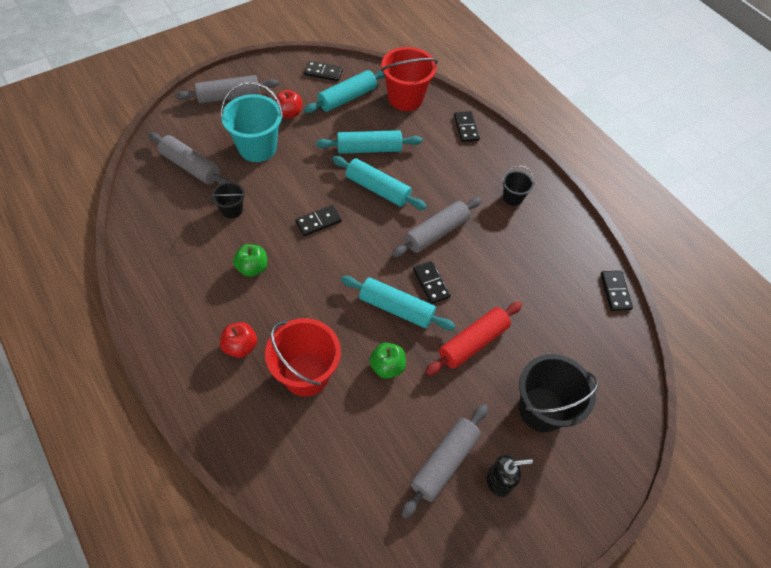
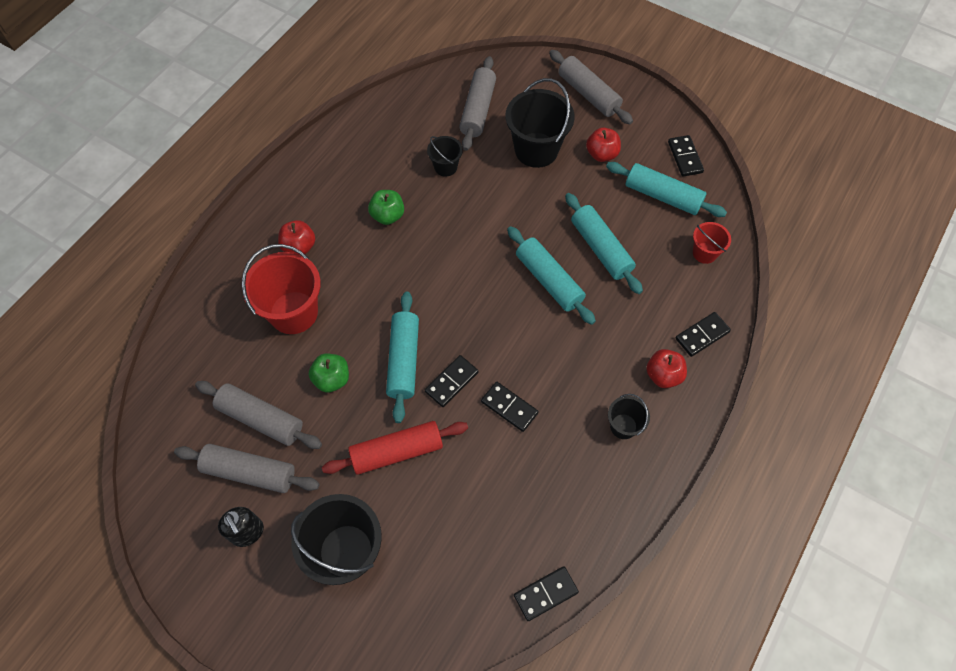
camera: 70 degrees right, 5 degrees up
(257, 148) = (536, 150): turquoise bucket -> black bucket
(318, 222) = (473, 245): black domino -> black domino (509, 407)
(378, 189) = (549, 280): turquoise rolling pin -> turquoise rolling pin turned 45 degrees counterclockwise
(405, 98) = (704, 253): red bucket -> red bucket, size x0.52
(436, 233) = (522, 362): grey rolling pin -> grey rolling pin (261, 419)
(473, 342) = (397, 452): red rolling pin -> red rolling pin turned 45 degrees counterclockwise
(485, 160) = (663, 375): none -> red apple

